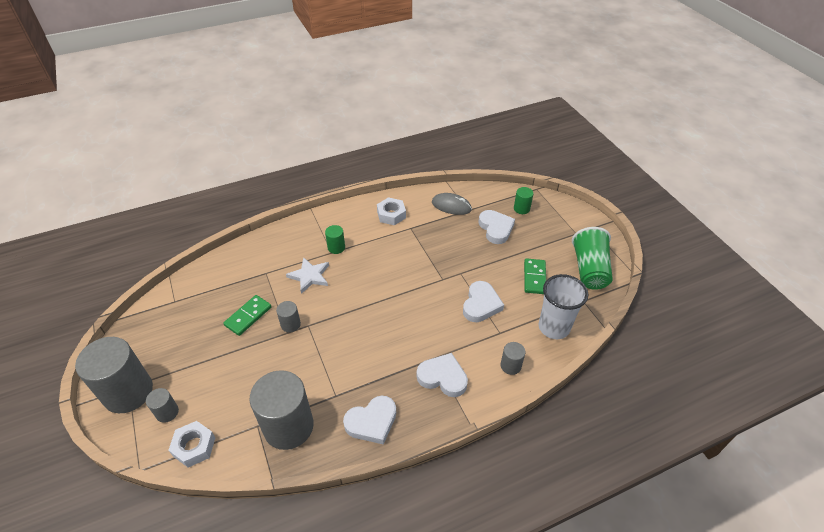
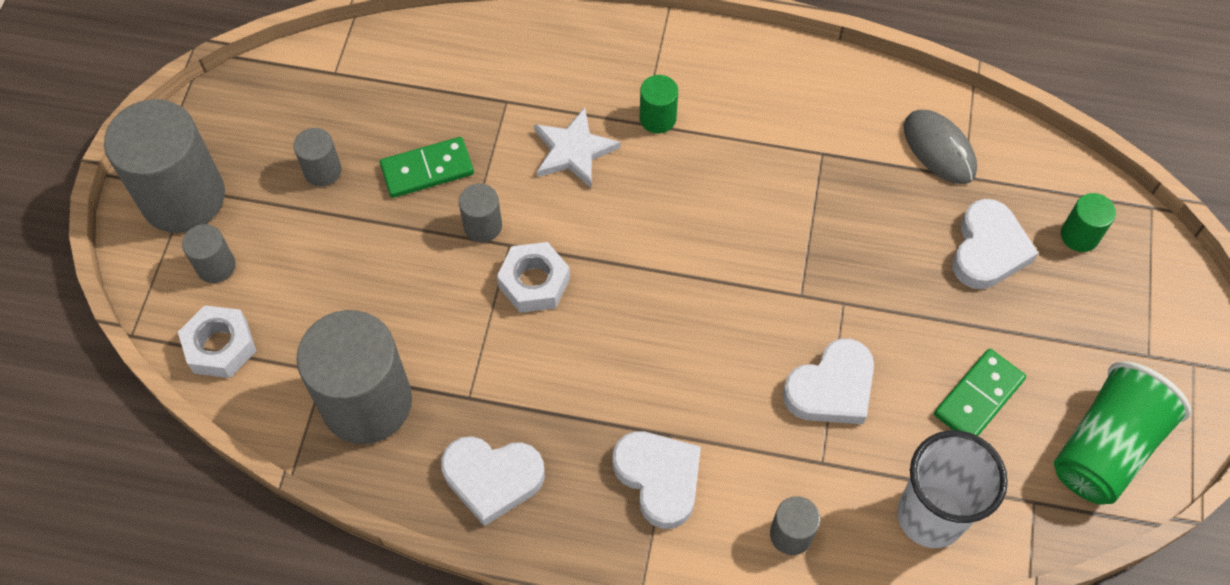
camera: 35 degrees right, 15 degrees up
(196, 342) = (322, 171): none -> grey cylinder
(391, 215) = (807, 104): white nut -> white nut (534, 282)

